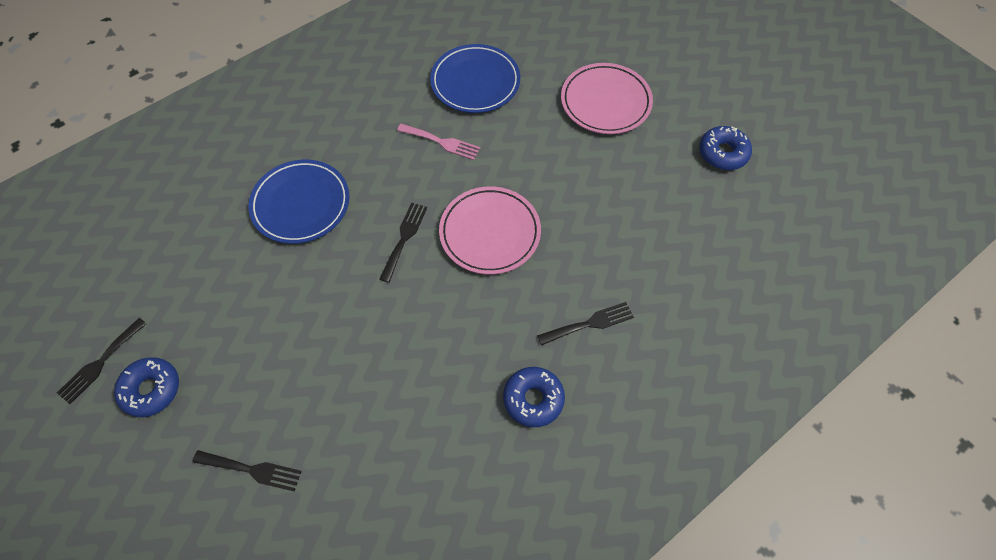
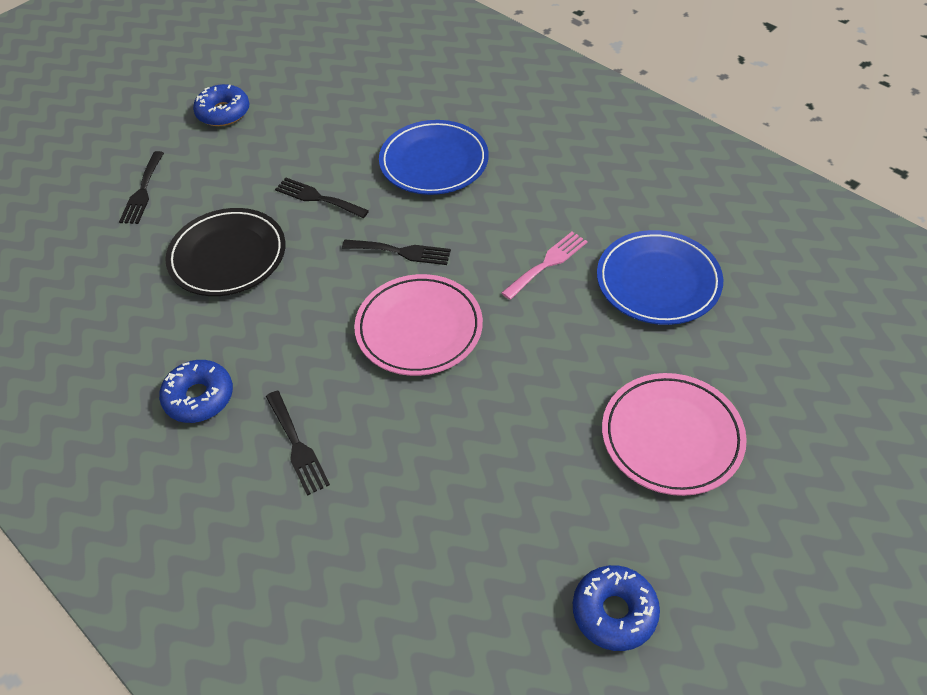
camera: 85 degrees right, 10 degrees down
(100, 363) = (249, 78): black fork -> black fork (317, 198)
(372, 380) = (228, 256): none -> black plate
(442, 142) = (547, 263): pink fork -> pink fork turned 150 degrees counterclockwise

